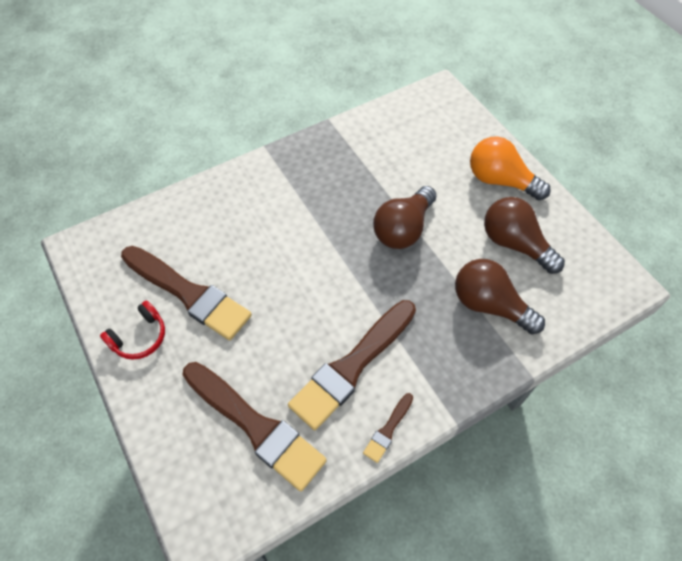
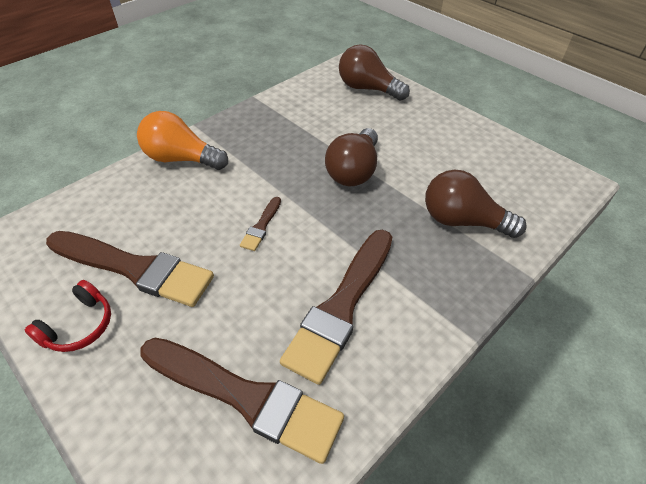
camera: 15 degrees left, 10 degrees down
(388, 430) = (404, 364): brown brush -> brown brush (261, 226)
(500, 180) = (429, 120): orange light bulb -> orange light bulb (181, 159)
(514, 244) = (464, 166): brown light bulb -> brown light bulb (367, 89)

